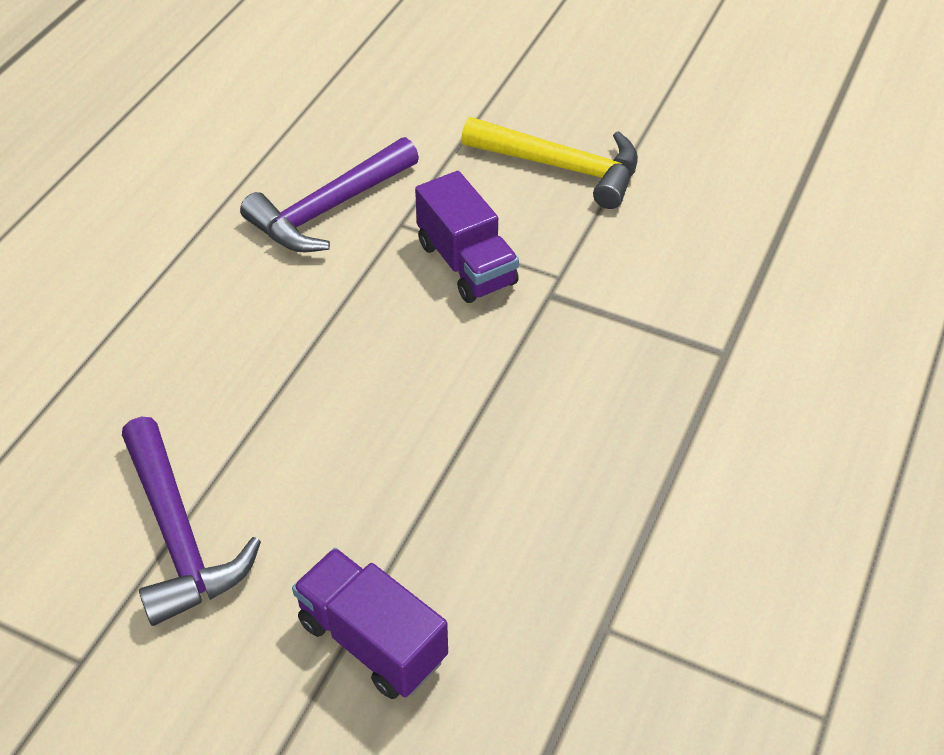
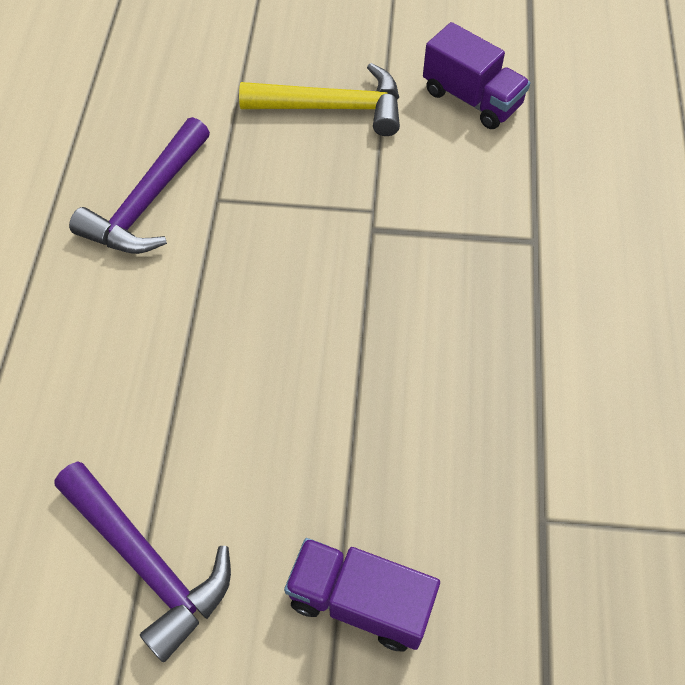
camera: 20 degrees left, 10 degrees up
(466, 264) = (291, 221): purple truck -> purple truck (471, 99)

